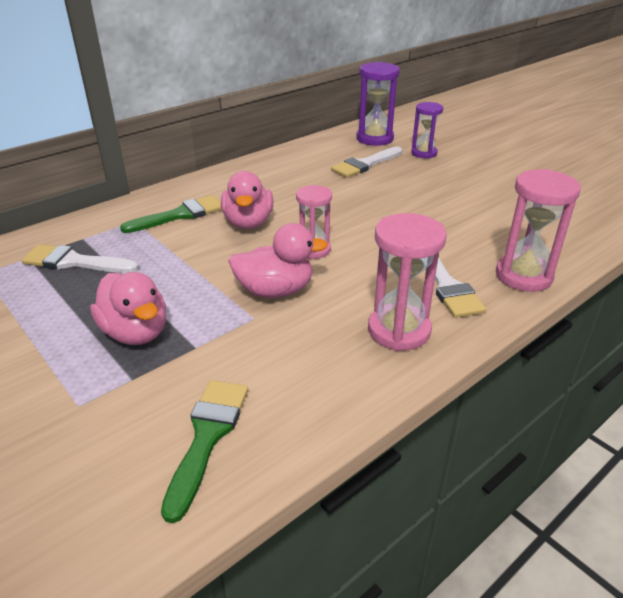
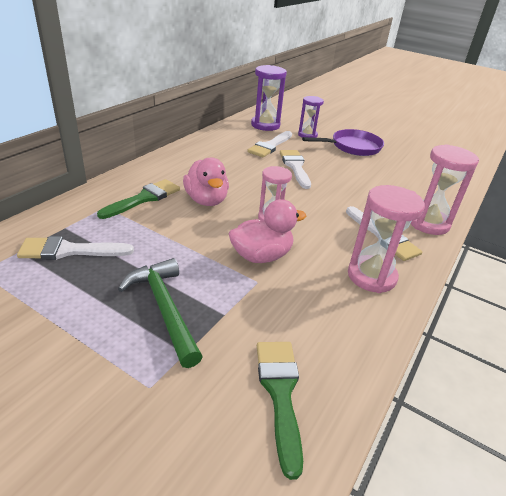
camera: 20 degrees left, 0 degrees up
(136, 332) = (164, 309): pink duck -> green hammer
(382, 191) = (295, 167): none -> white brush
(478, 171) = (352, 147): none -> purple pan

